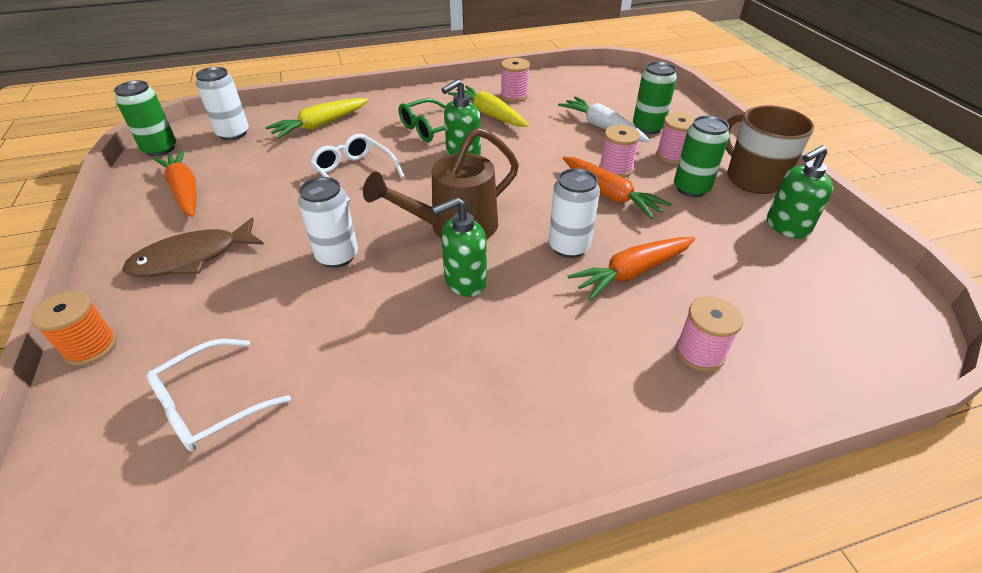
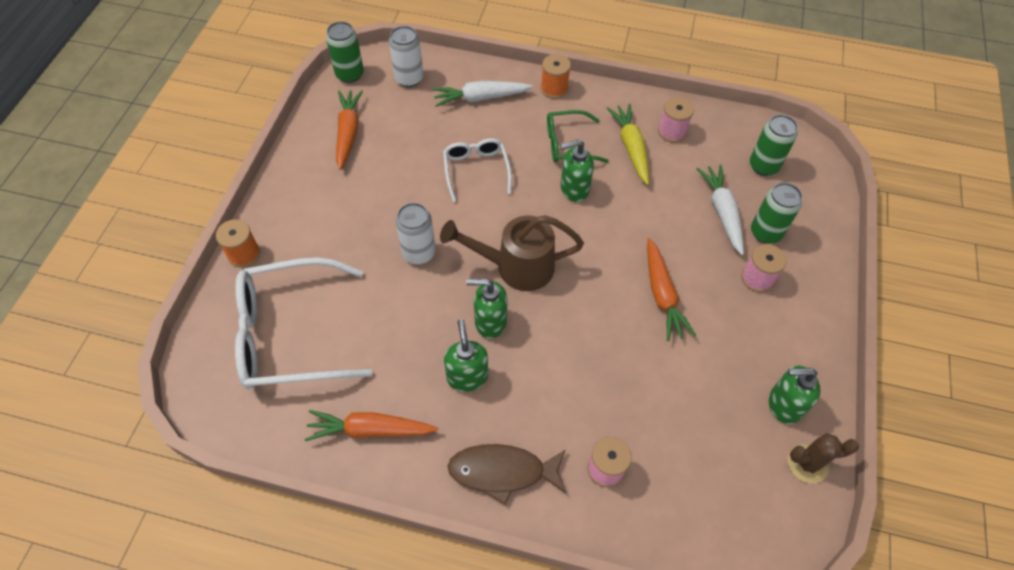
camera: 30 degrees right, 15 degrees up
(192, 258) = (327, 206): brown fish -> brown fish (502, 471)
(209, 405) = (290, 334): white glasses -> white glasses, size x1.84
(320, 125) = (480, 98): yellow carrot -> white carrot
(388, 100) = (554, 89): none -> orange spool
(479, 341) = (467, 376): none -> green soap dispenser
(569, 247) = (587, 330): white can -> none
(615, 169) = (691, 269): pink spool -> none
(632, 273) = (615, 379): orange carrot -> orange carrot (370, 430)
(691, 188) = (739, 323): green can -> green can (763, 166)
(753, 179) = (807, 341): brown mug -> none
(852, 258) = (807, 463): none -> brown cactus

